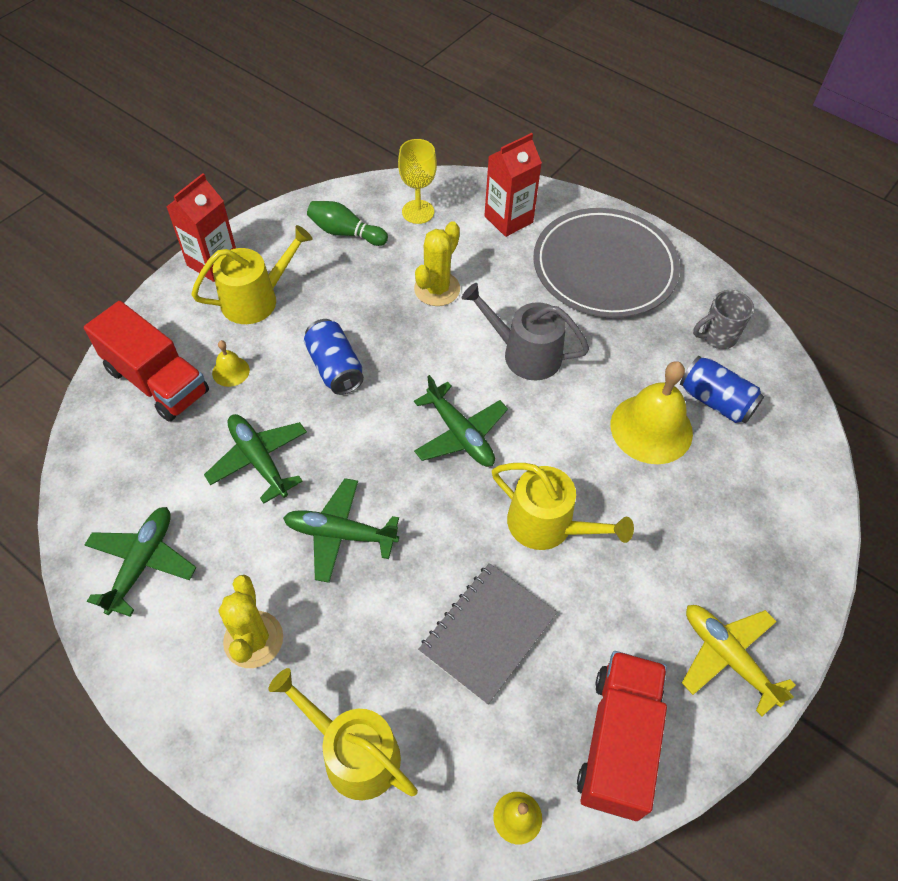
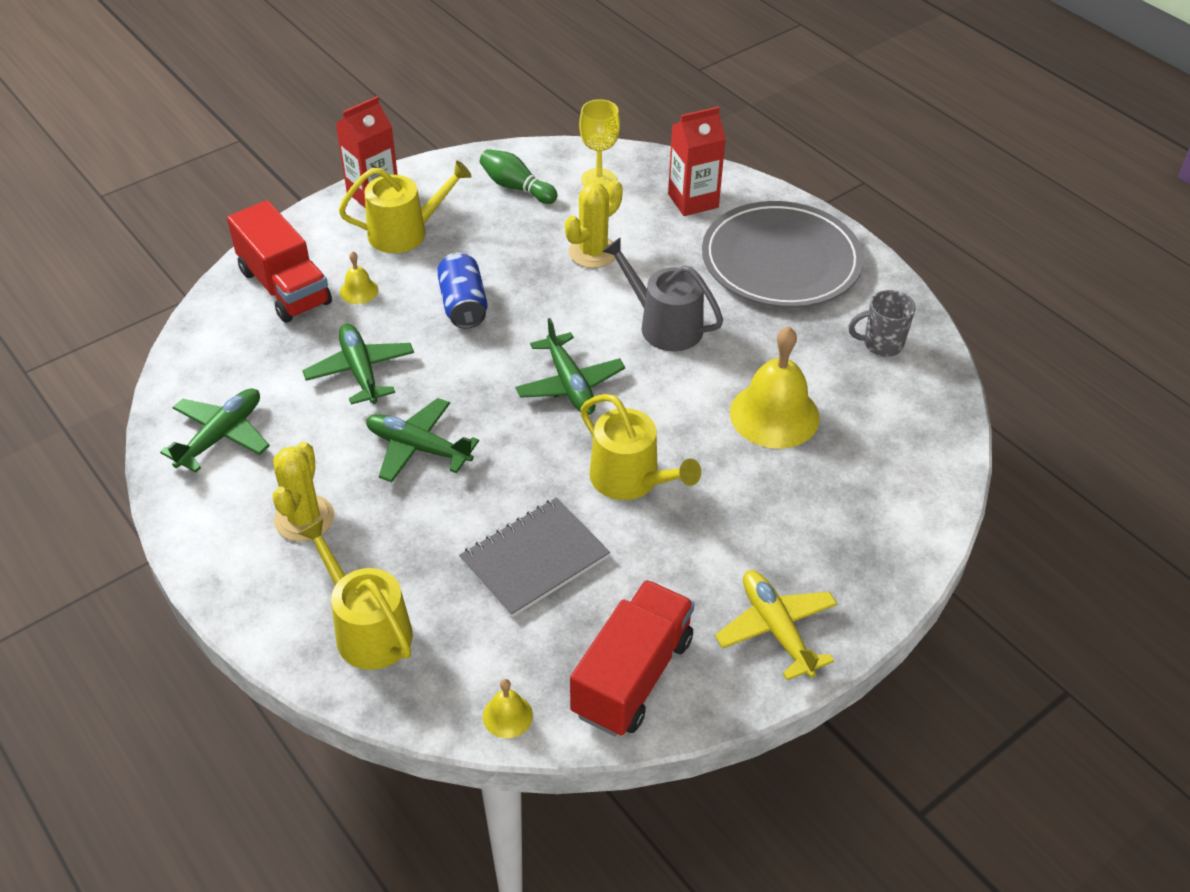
camera: 15 degrees right, 10 degrees down
(715, 401) = (855, 402): blue can -> none

